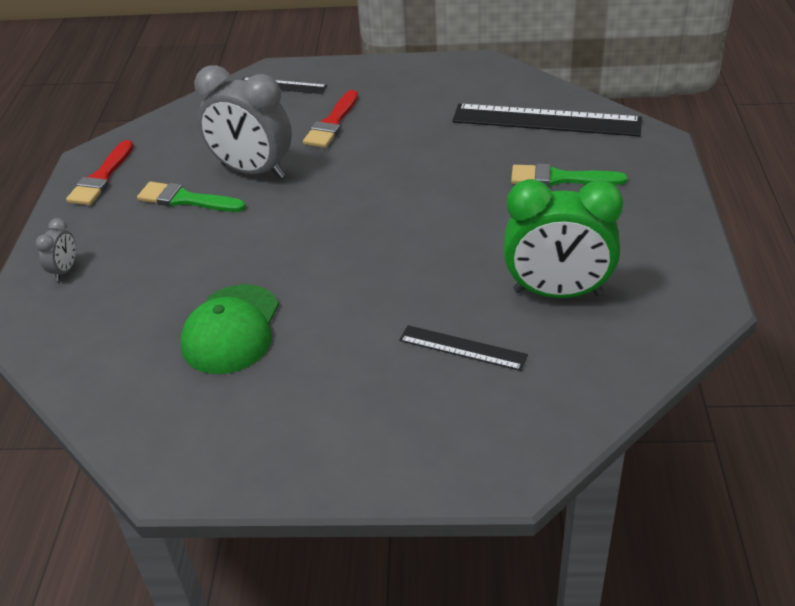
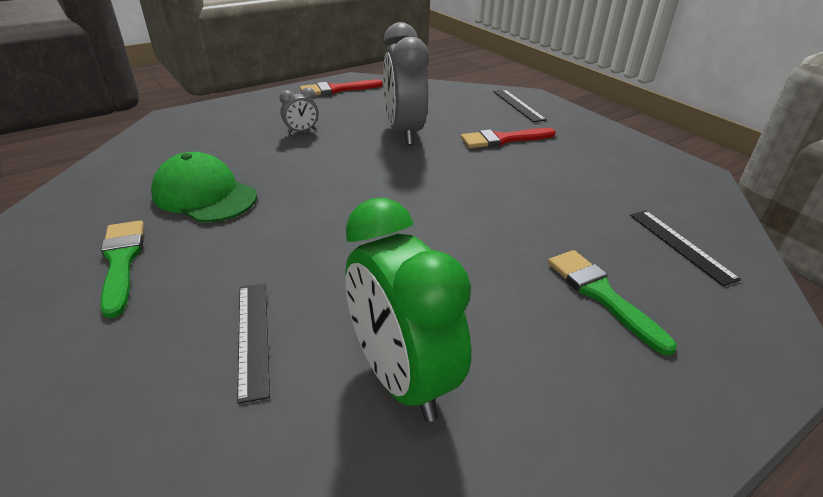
camera: 50 degrees right, 5 degrees down
(65, 270) = (231, 114): grey clock -> grey clock (301, 131)
(186, 200) = (343, 122): green brush -> green brush (121, 261)
(231, 329) = (204, 195): green cap -> green cap turned 60 degrees clockwise
(546, 120) = (680, 245): black ruler -> black ruler, size x0.53

